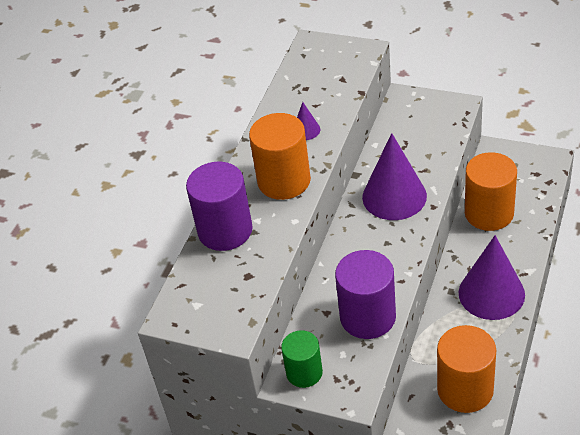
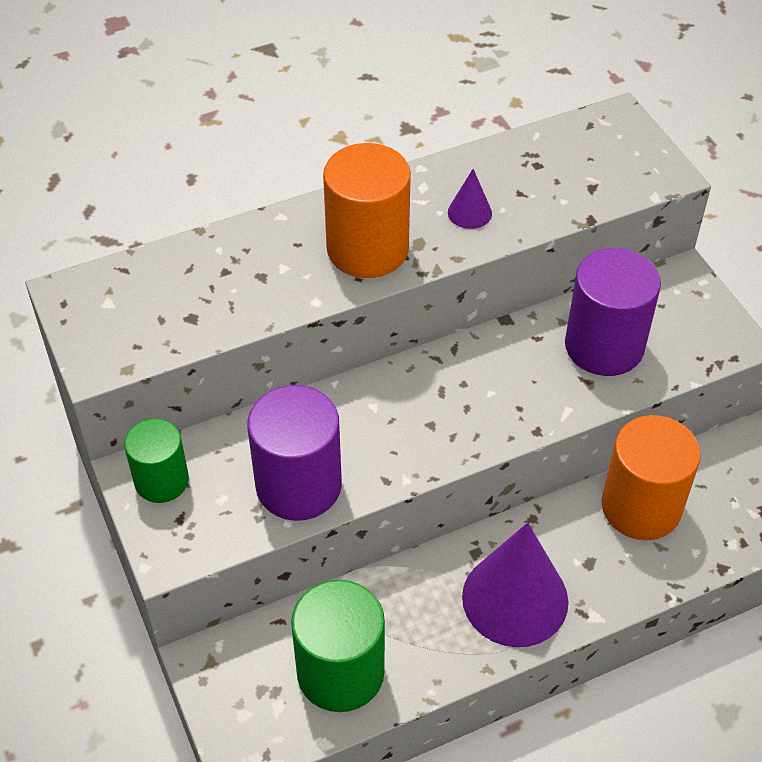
camera: 40 degrees right, 5 degrees up
(225, 230) = (239, 250): purple cylinder -> purple cylinder (604, 346)
(394, 196) = (511, 381): purple cone -> none
(465, 389) = (340, 672): orange cylinder -> green cylinder

